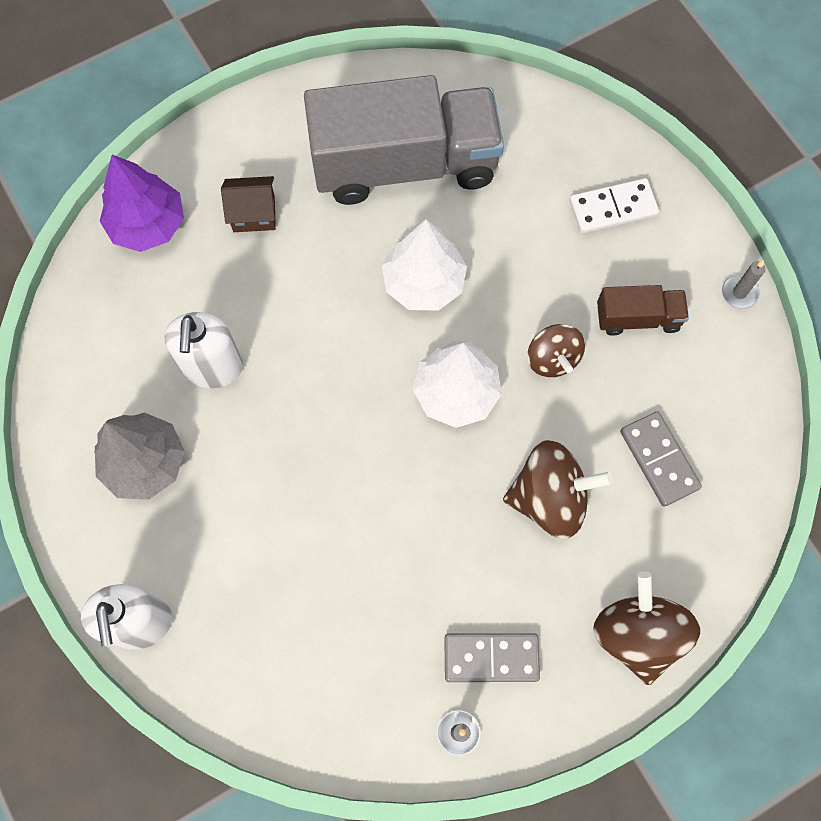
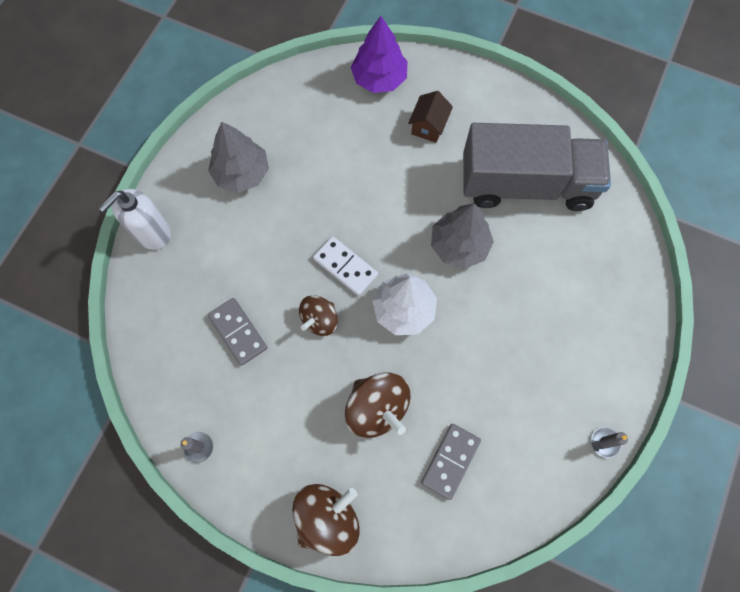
camera: 55 degrees right, 0 degrees up
(213, 367) = (321, 169): white soap dispenser -> none
(254, 214) = (428, 126): brown house -> brown house turned 60 degrees clockwise
(404, 164) = (526, 184): grey truck -> grey truck turned 45 degrees counterclockwise
(423, 282) = (459, 245): white tree -> grey tree
(491, 657) = (255, 437): grey domino -> grey domino (238, 332)
(552, 359) = (468, 352): brown spinning top -> brown spinning top (319, 320)
(613, 208) = (598, 324): white domino -> white domino (345, 267)
(637, 318) = (535, 387): brown truck -> none

